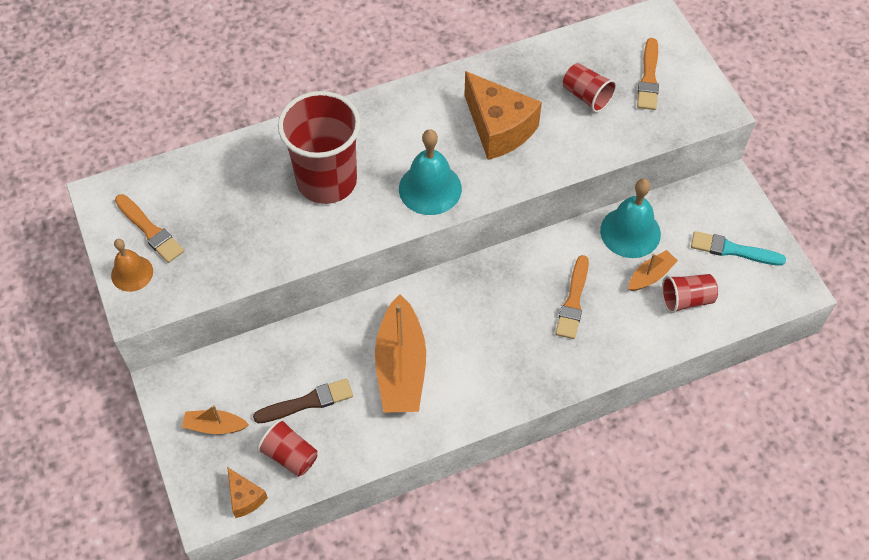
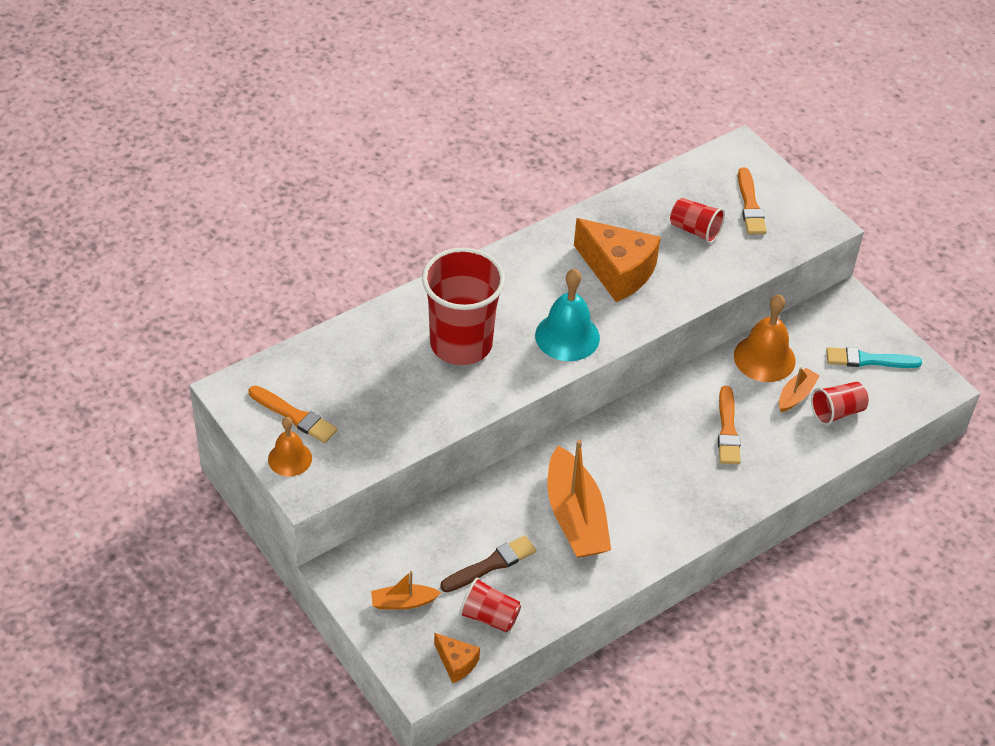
camera: 15 degrees left, 10 degrees down
(630, 232) = (764, 358): turquoise bell -> orange bell

